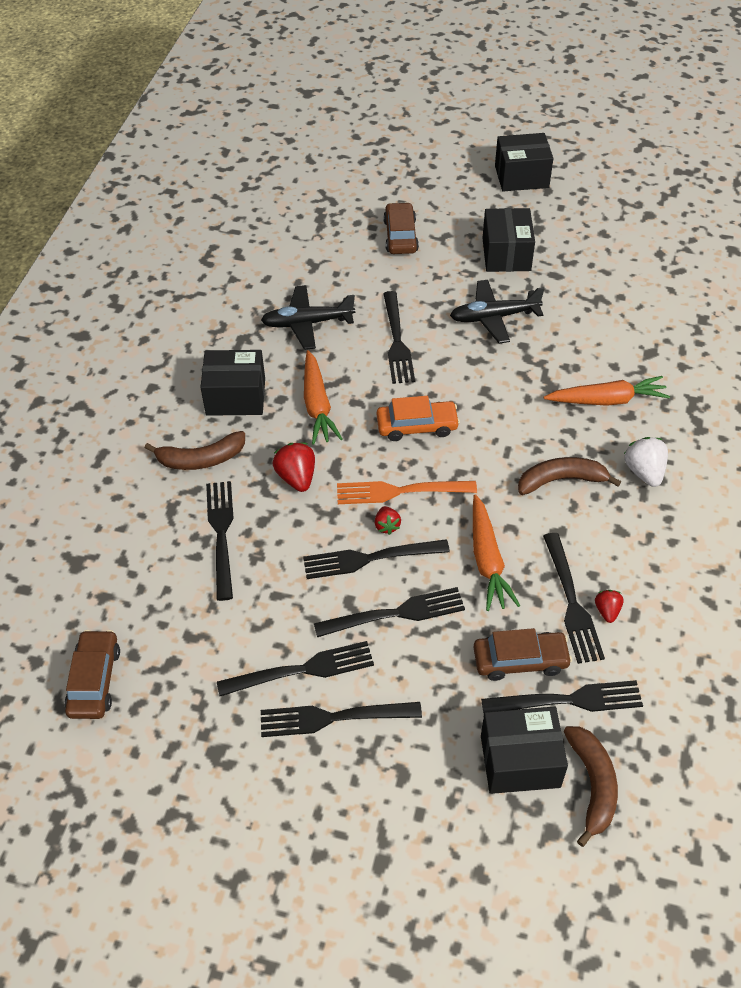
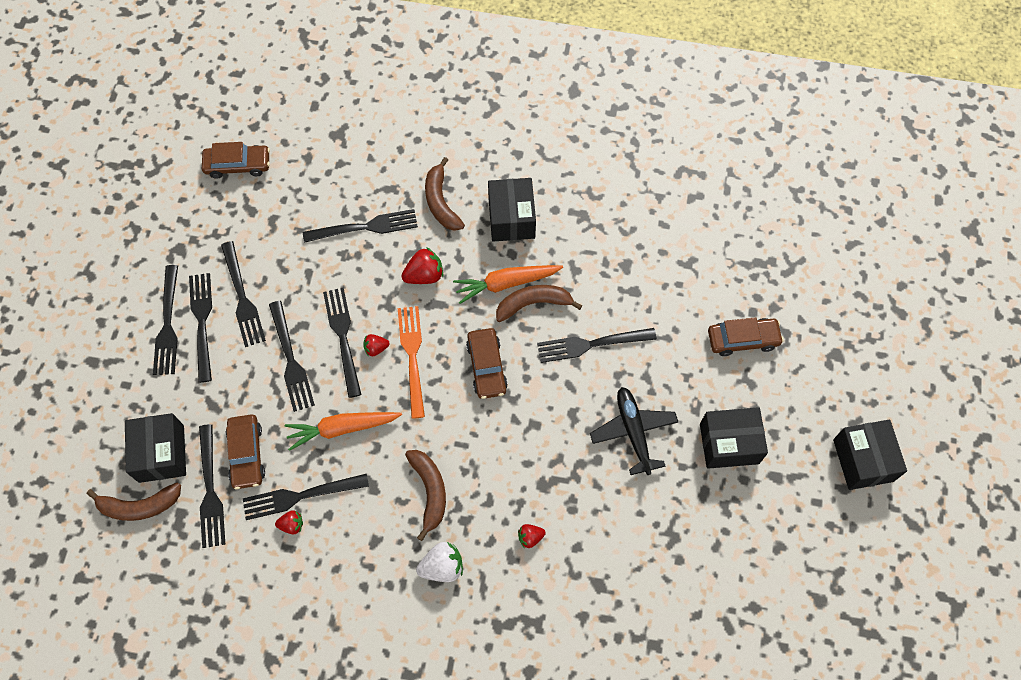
camera: 85 degrees right, 15 degrees up
(307, 323) = (607, 265): black plane -> none
(332, 762) = (168, 324): none -> black fork
(345, 384) = (533, 304): none -> brown banana
(417, 426) = (486, 367): orange car -> brown car
(607, 400) = (530, 537): orange carrot -> red strawberry

